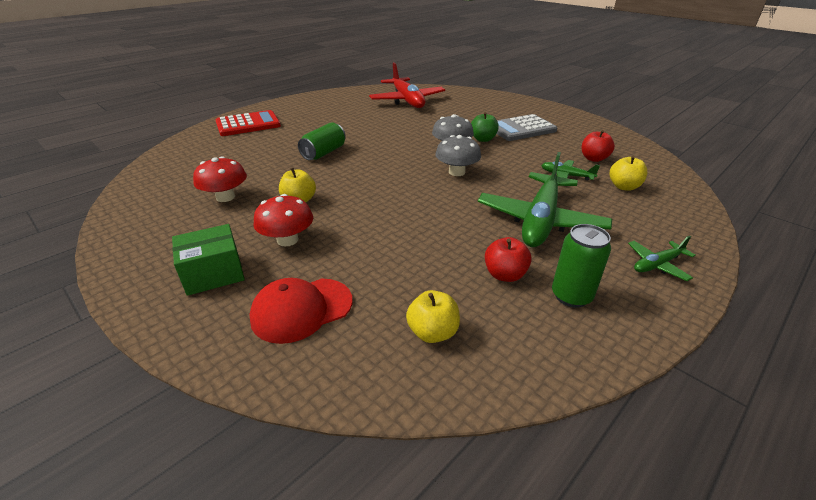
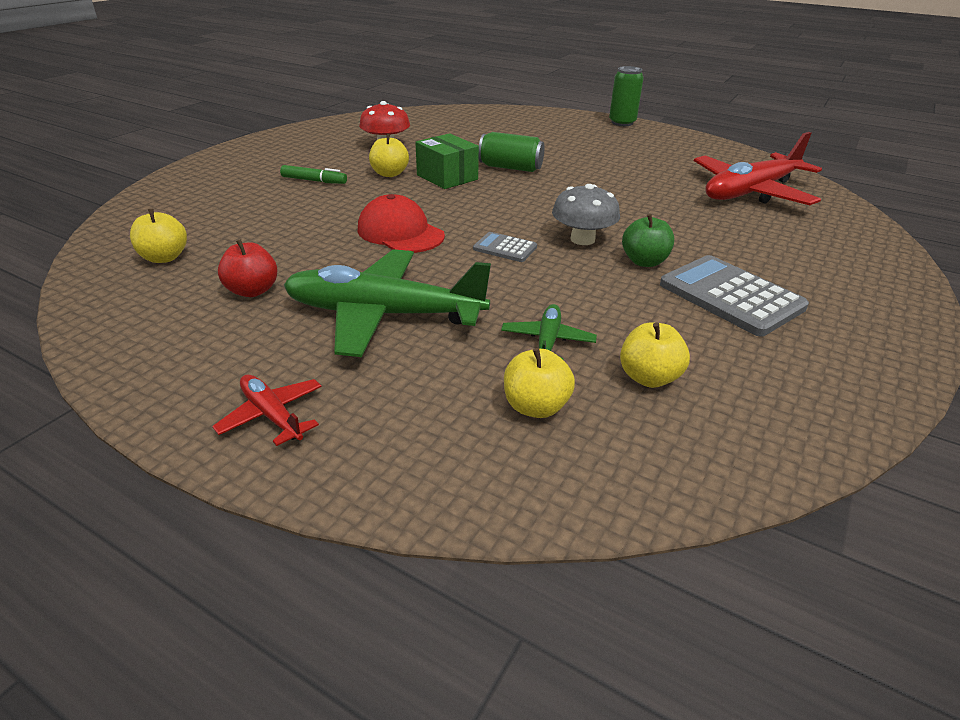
camera: 75 degrees right, 0 degrees up
(213, 273) = (261, 165): green box -> green box (447, 177)
(248, 124) = (559, 124): red calculator -> none
(287, 240) = (314, 181): red mushroom -> green marker
(301, 309) = (208, 202): red cap -> red cap (400, 232)
(456, 172) = (505, 248): grey mushroom -> grey calculator
(571, 296) = (207, 334): green can -> green can (622, 123)
(593, 158) = (649, 377): red apple -> yellow apple
(657, 265) = (272, 415): green plane -> red plane

